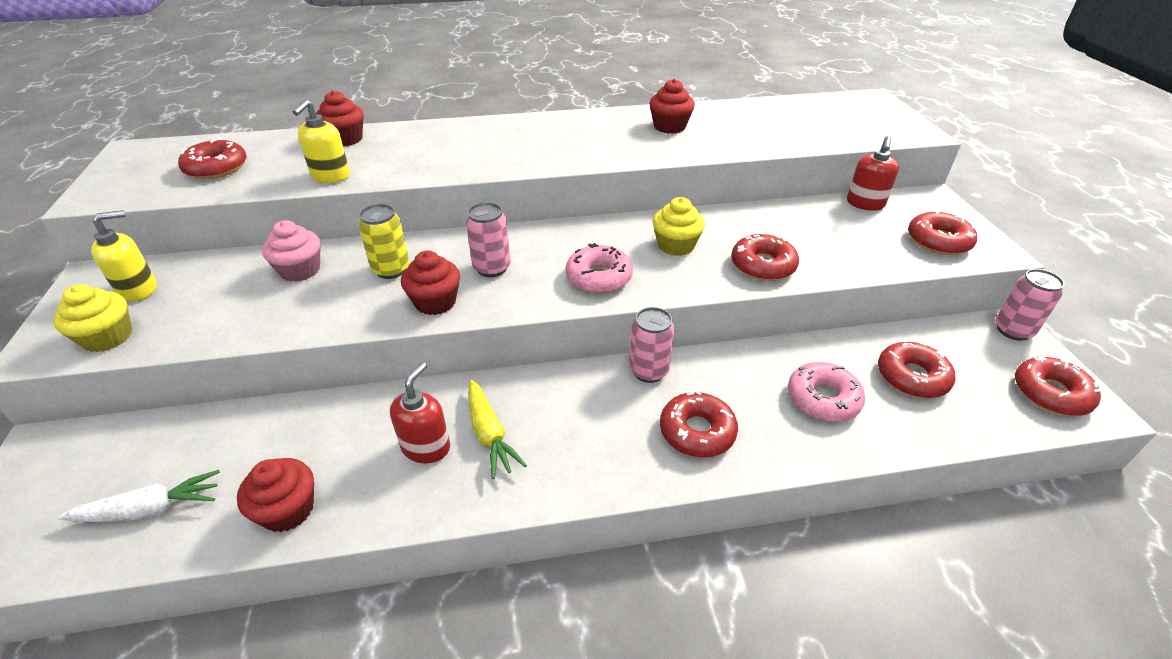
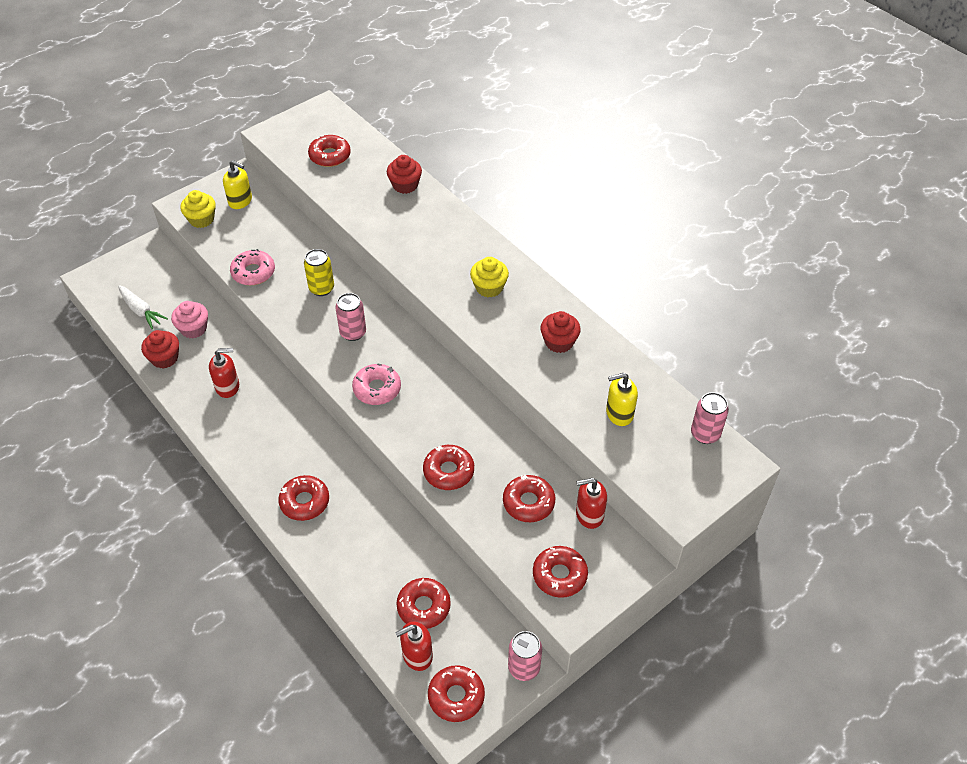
camera: 60 degrees right, 10 degrees up
(300, 270) = (296, 250): pink cupcake -> pink cupcake (193, 329)
(330, 176) = (355, 209): yellow soap dispenser -> yellow soap dispenser (619, 413)
(435, 302) = (304, 325): red cupcake -> none
(489, 434) = (250, 408): yellow carrot -> none
(648, 371) = (343, 459): pink can -> pink can (705, 434)
(676, 245) = (441, 414): yellow cupcake -> yellow cupcake (489, 287)
(823, 399) = (370, 559): pink donut -> pink donut (253, 272)
(834, 230) = (528, 503): none -> red donut
(985, 406) = (417, 655): none -> red soap dispenser

